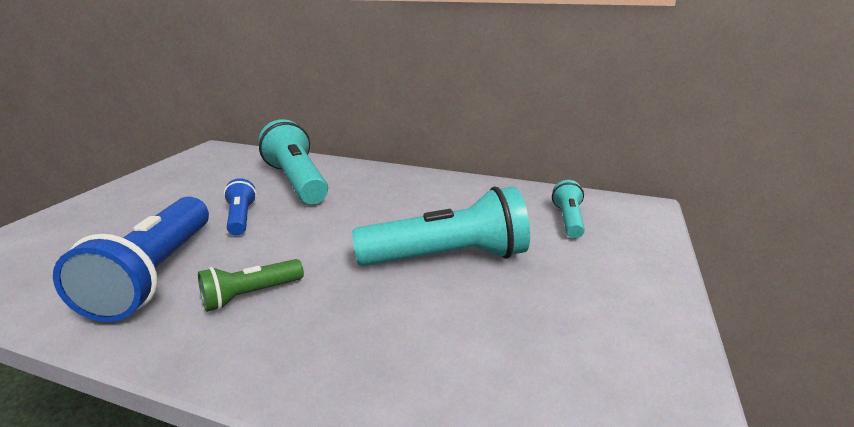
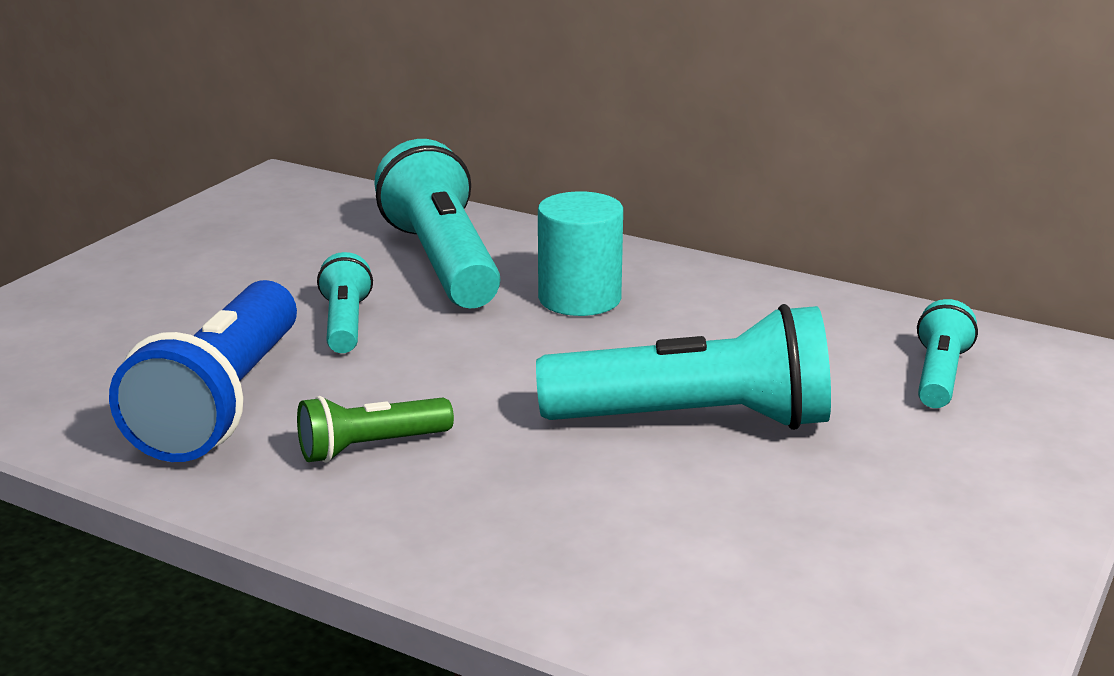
camera: 10 degrees right, 0 degrees up
(241, 218) = (345, 324): blue flashlight -> turquoise flashlight
(371, 195) = (579, 298): none -> turquoise cylinder

